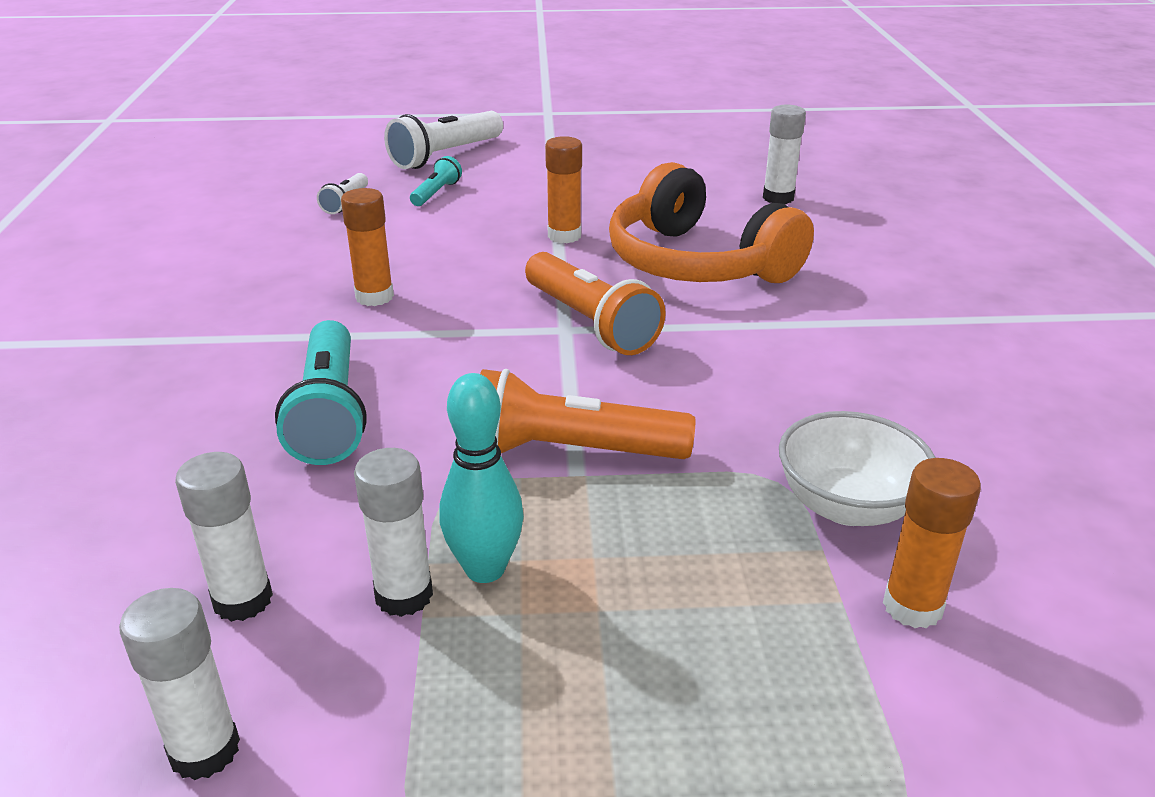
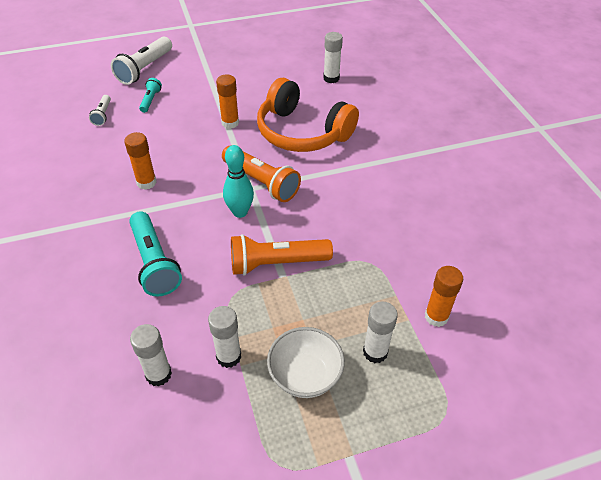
camera: 15 degrees left, 15 degrees up
(205, 750) = (175, 448): white glue stick -> white glue stick (375, 352)
(485, 569) = (259, 335): turquoise bowling pin -> turquoise bowling pin (240, 212)
(847, 506) = (401, 270): white bowl -> white bowl (305, 375)

